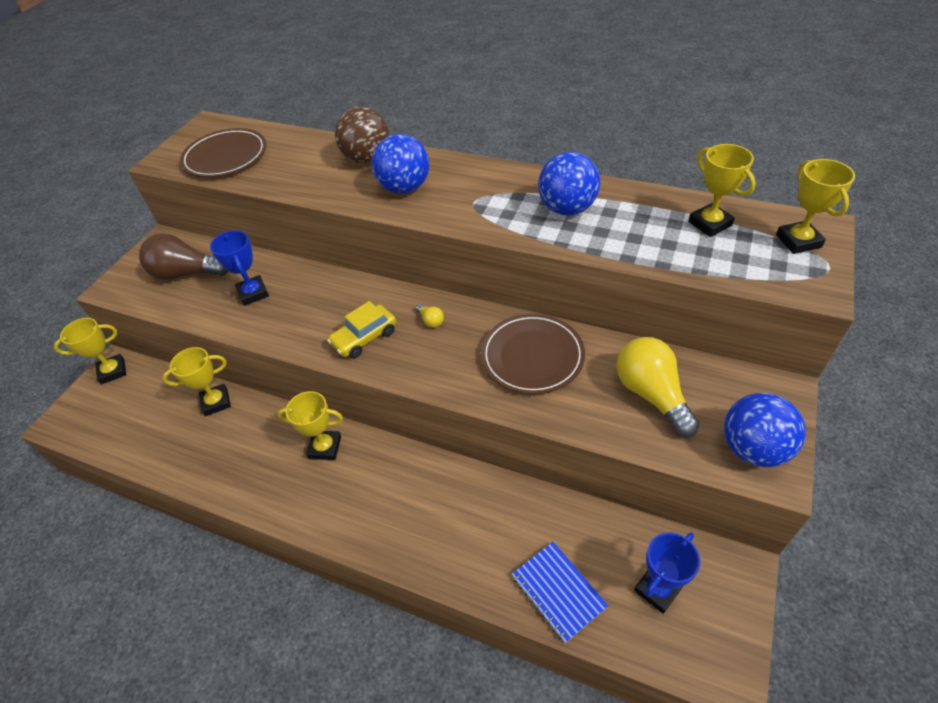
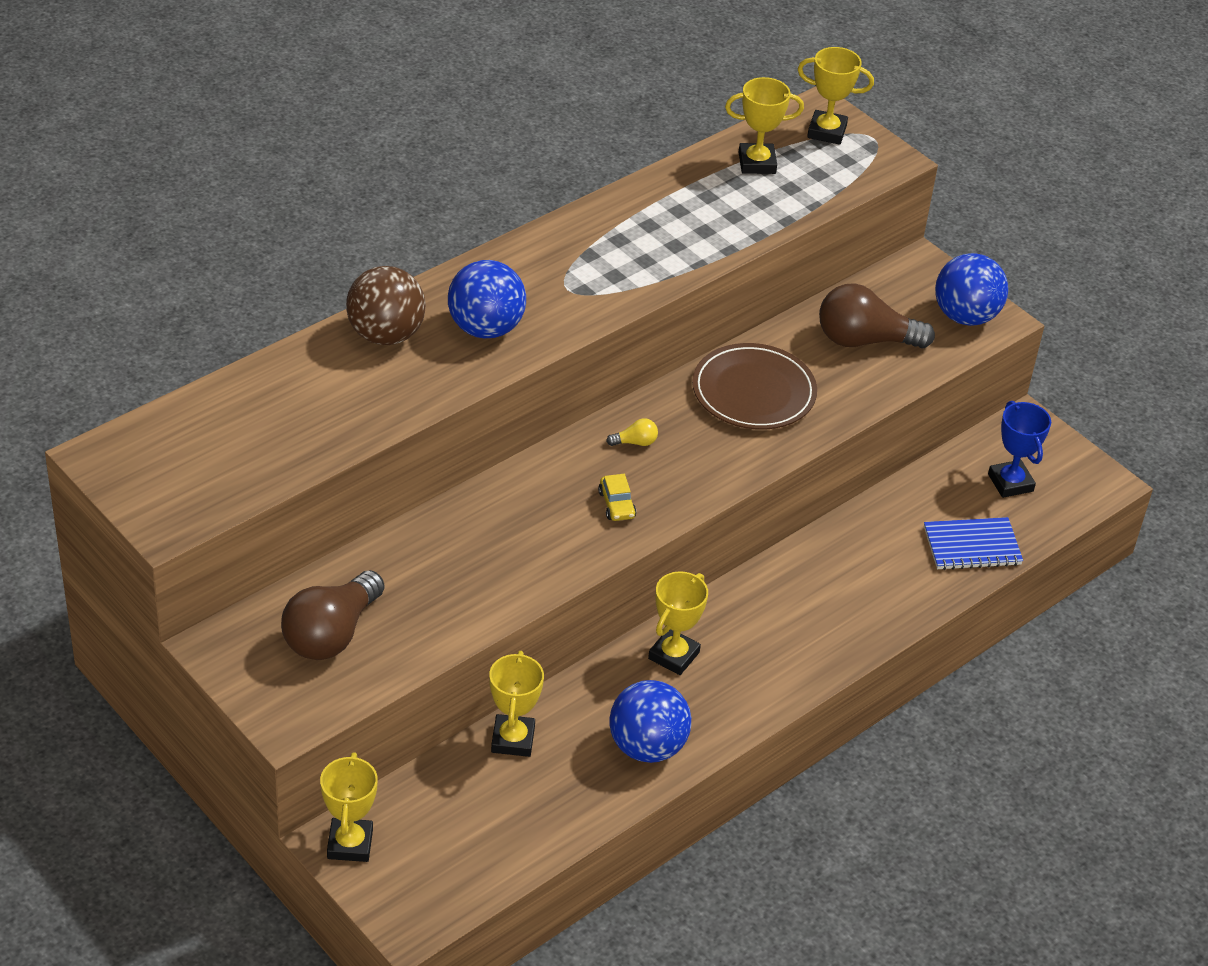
camera: 70 degrees left, 5 degrees down
(225, 157) = (231, 458): brown plate -> none
(253, 293) = (442, 578): blue trophy -> none
(364, 338) = (616, 504): yellow car -> yellow car, size x0.63
(567, 209) = (646, 233): blue ball -> blue ball (647, 747)
(651, 394) = (864, 340): yellow light bulb -> brown light bulb

